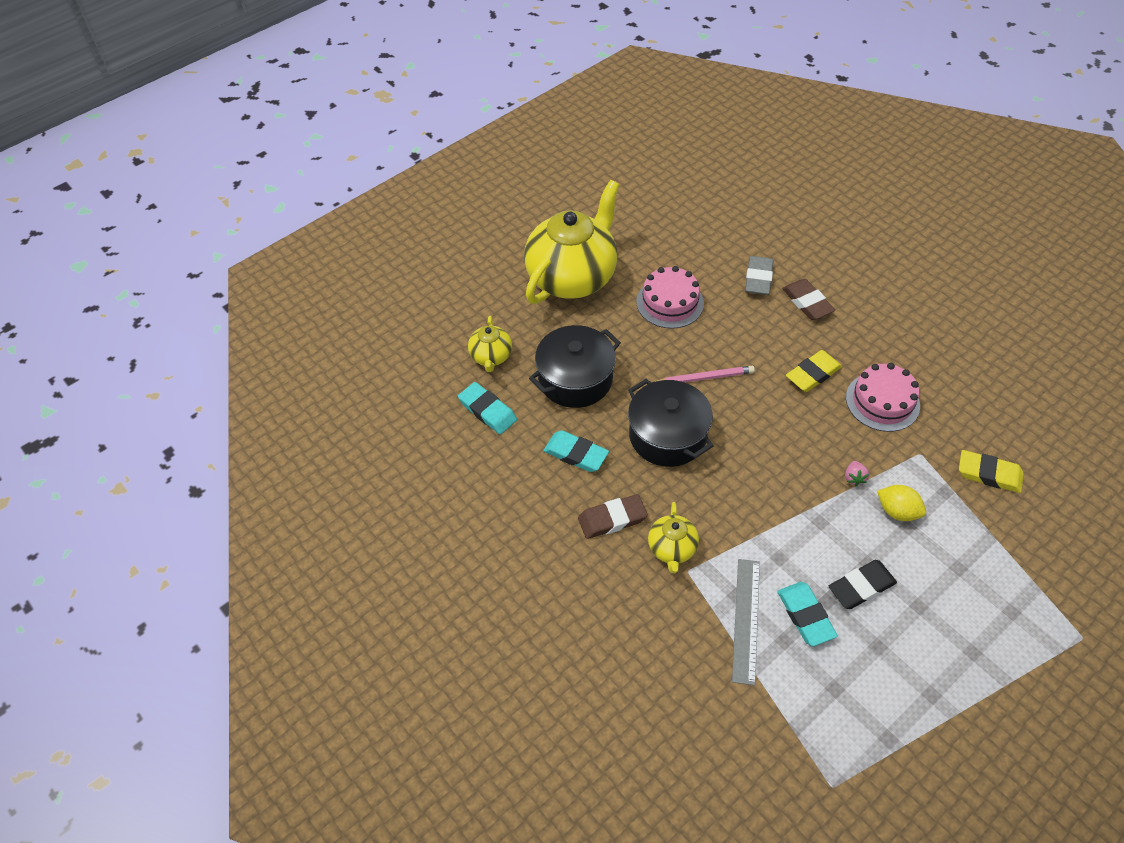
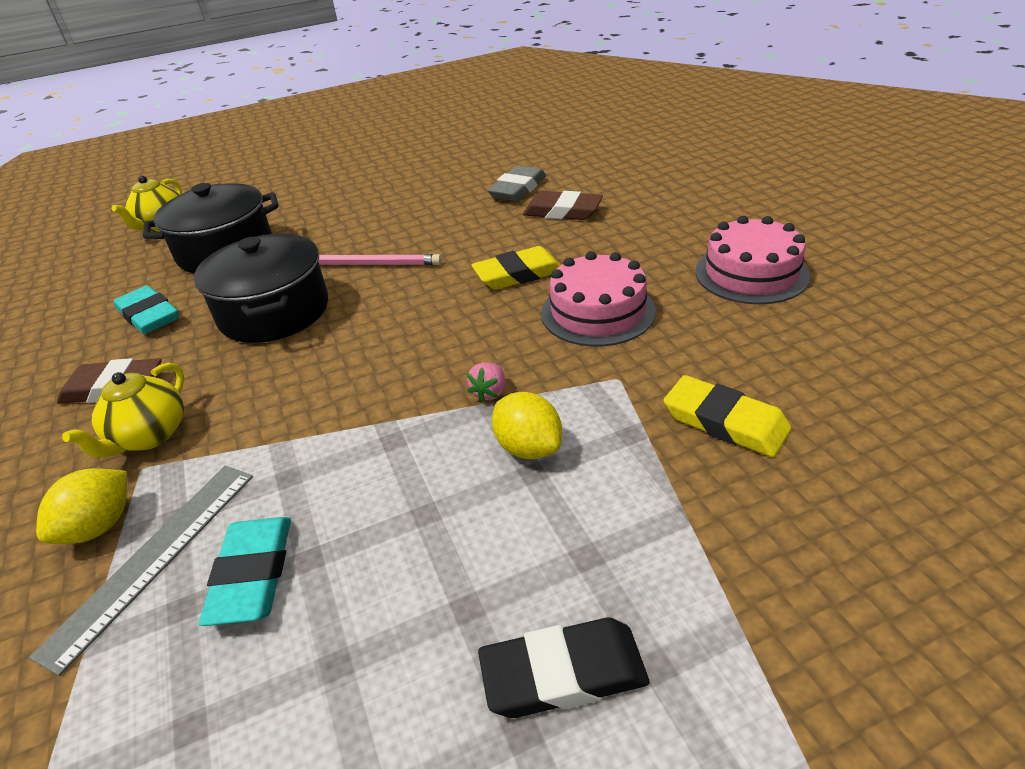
camera: 20 degrees right, 15 degrees down
(487, 411) = (104, 266): turquoise eraser -> none
(572, 277) = (313, 175): yellow teapot -> none
(670, 302) = (396, 200): pink cake -> pink cake (751, 273)
(698, 610) = (99, 526): none -> yellow lemon
(807, 302) = (562, 211): brown eraser -> brown eraser turned 60 degrees counterclockwise
(861, 587) = (384, 549): black eraser -> black eraser (563, 673)

